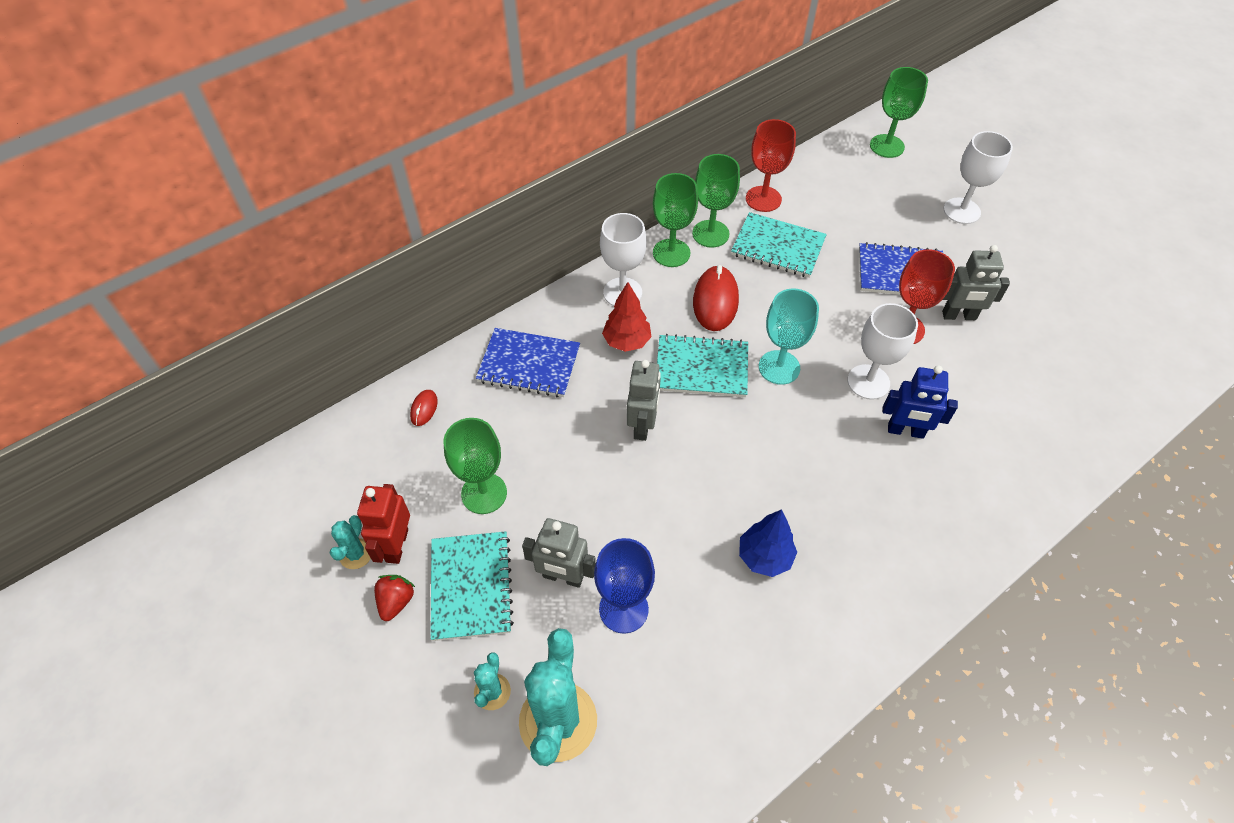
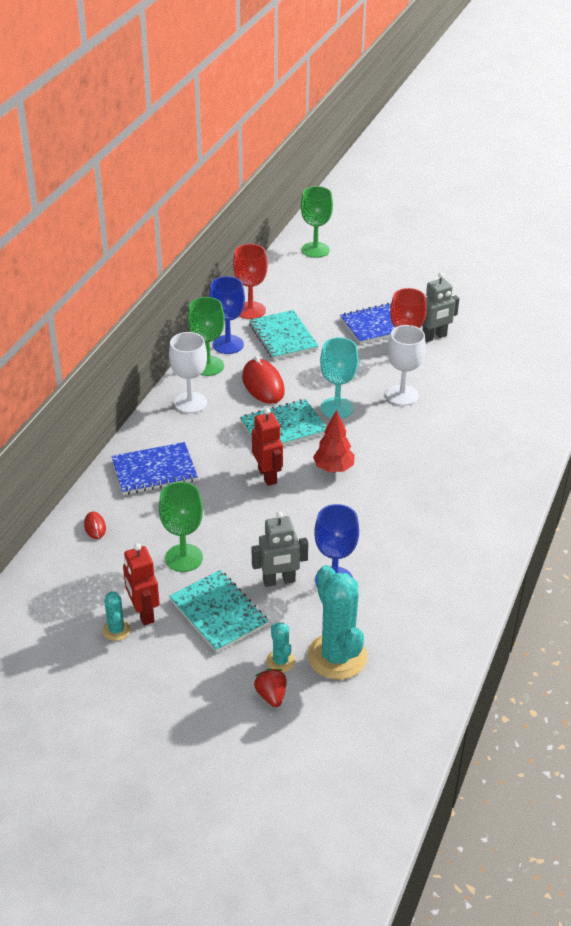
camera: 30 degrees left, 15 degrees down
(396, 601) = (170, 643): red strawberry -> red strawberry (271, 695)
(626, 342) = (217, 431): red tree -> red tree (333, 469)
(642, 425) = (267, 476): grey robot -> red robot
(710, 234) = (228, 344): green goblet -> blue goblet
(764, 557) = (404, 516): blue tree -> none
(778, 247) = (283, 337): turquoise notebook -> turquoise notebook turned 75 degrees clockwise
(905, 431) = (445, 414): blue robot -> none
(961, 211) = (394, 274): white goblet -> none

